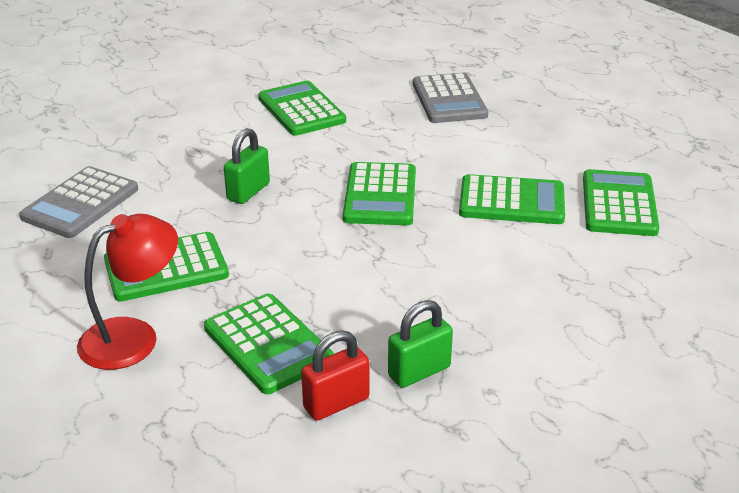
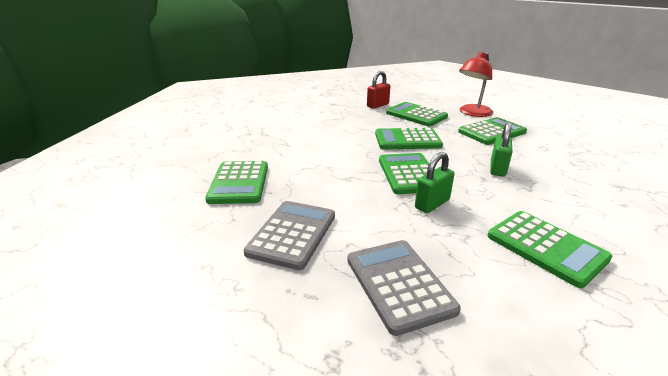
camera: 170 degrees right, 5 degrees down
(80, 203) = (587, 154): grey calculator -> grey calculator (292, 234)
(419, 372) = (350, 113): green padlock -> green padlock (432, 204)
(511, 201) = (316, 178): green calculator -> green calculator (407, 140)

